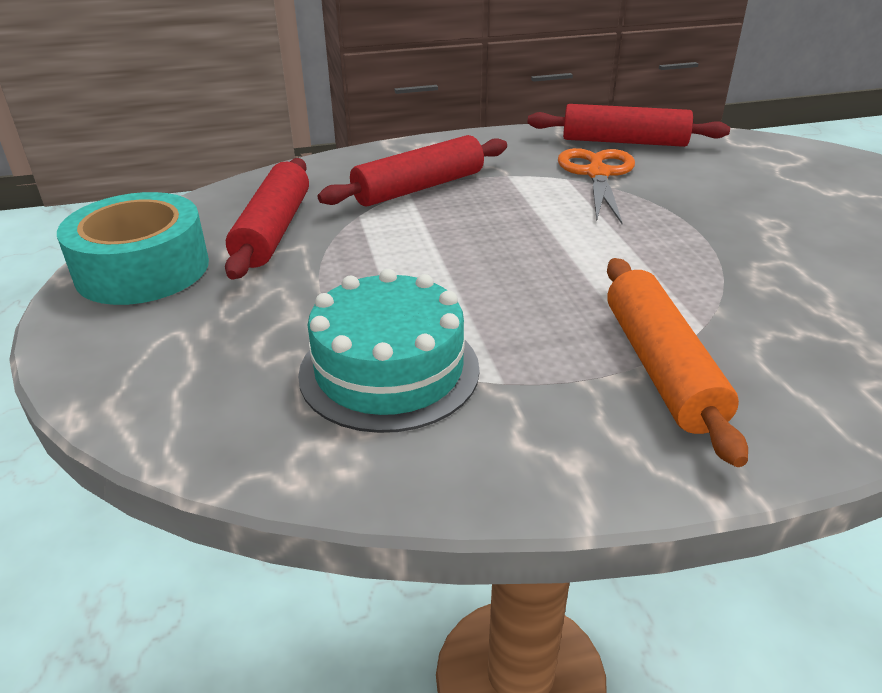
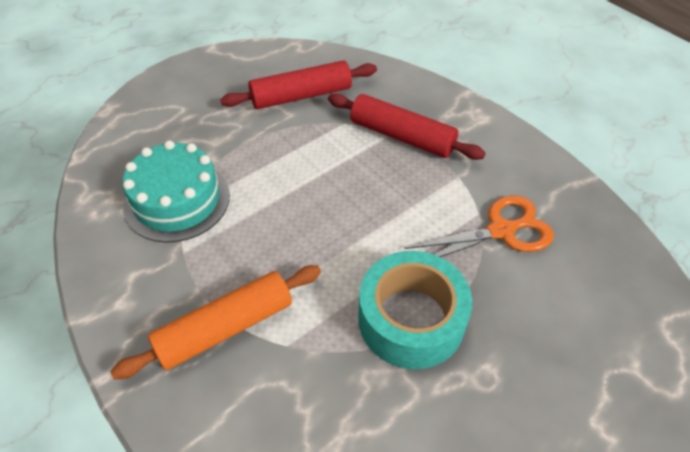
camera: 65 degrees right, 15 degrees up
(142, 269) = (233, 68): turquoise tape -> turquoise tape (411, 319)
(624, 142) = (588, 233): red rolling pin -> none

